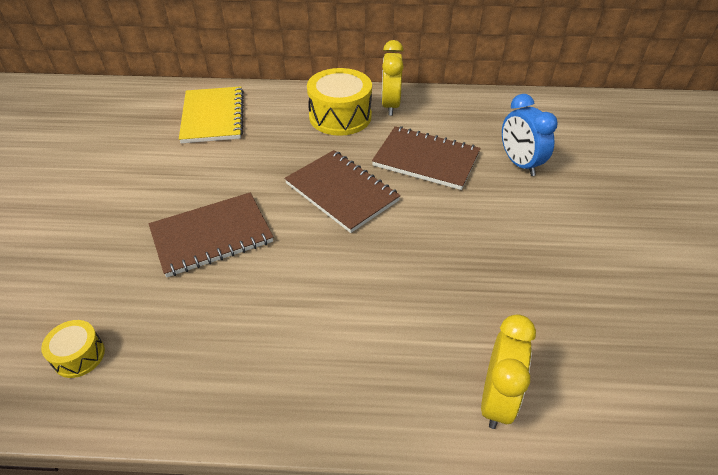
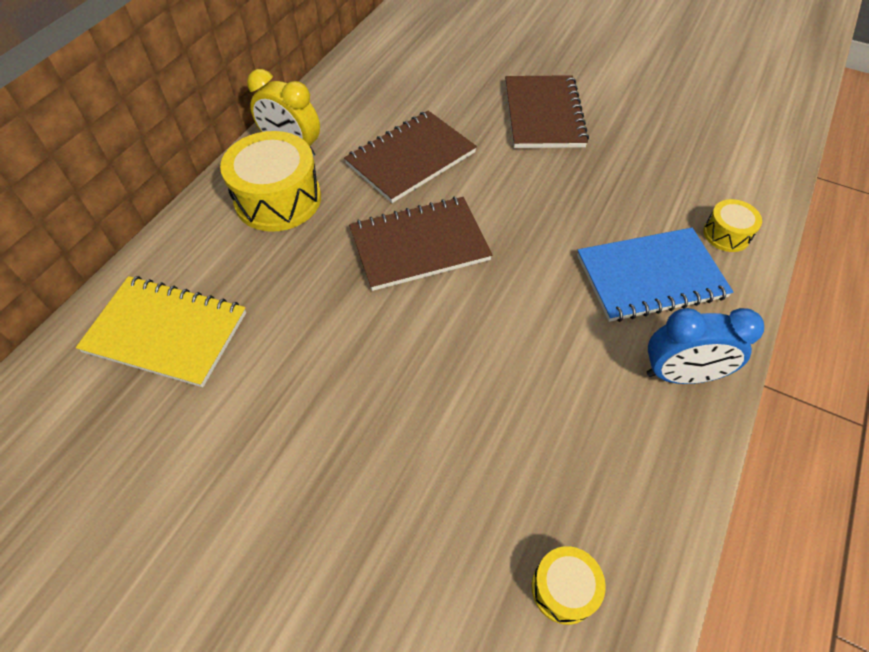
camera: 65 degrees left, 10 degrees up
(211, 236) = (423, 394): brown notebook -> brown notebook (543, 114)
(397, 344) = (650, 276): none -> blue notebook
(496, 399) = (726, 234): yellow clock -> yellow drum
(519, 164) = (461, 98): blue clock -> blue clock (680, 375)

